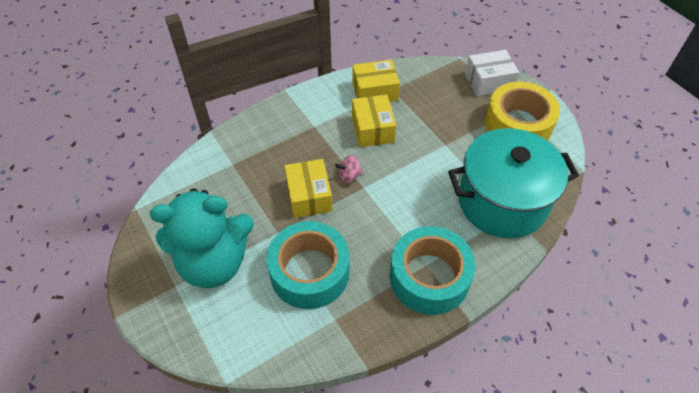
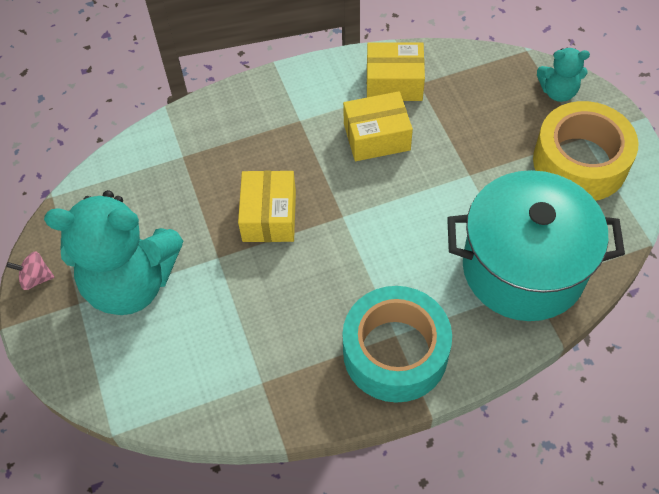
camera: 15 degrees right, 5 degrees up
(309, 272) = (245, 316): turquoise tape -> none
(349, 176) = (328, 197): pink spinning top -> pink spinning top (36, 278)
(372, 129) = (376, 137): yellow box -> yellow box turned 75 degrees clockwise
(488, 81) = (558, 92): white box -> turquoise teddy bear

